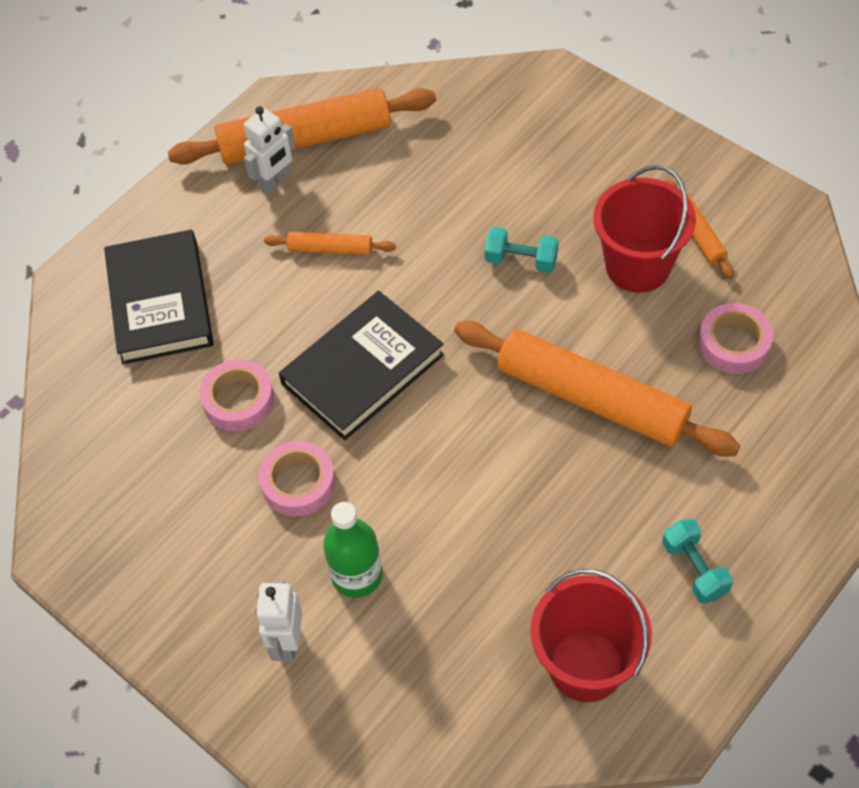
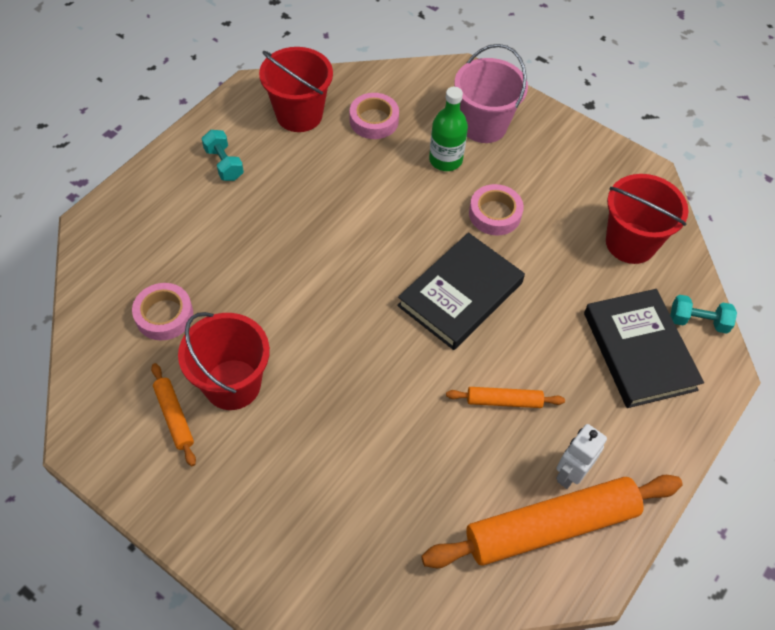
camera: 170 degrees right, 0 degrees up
(122, 439) = (630, 243): none -> red bucket
(238, 400) = (552, 270): pink tape -> pink tape (374, 120)
(287, 642) = (483, 125): white robot -> pink bucket
(521, 260) = (334, 390): turquoise dumbbell -> turquoise dumbbell (698, 321)
(591, 399) = (282, 272): orange rolling pin -> none

